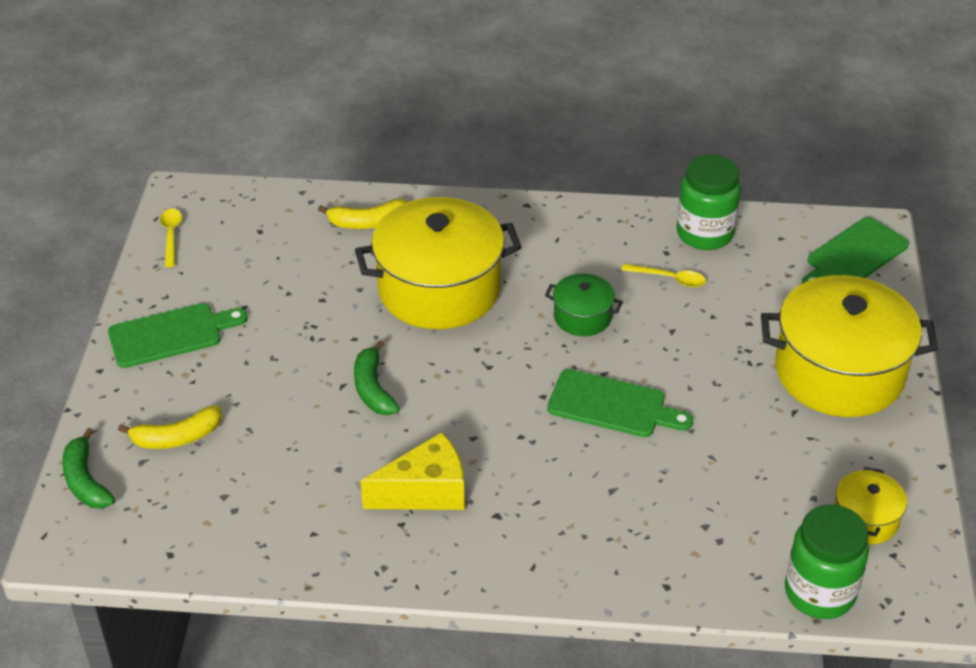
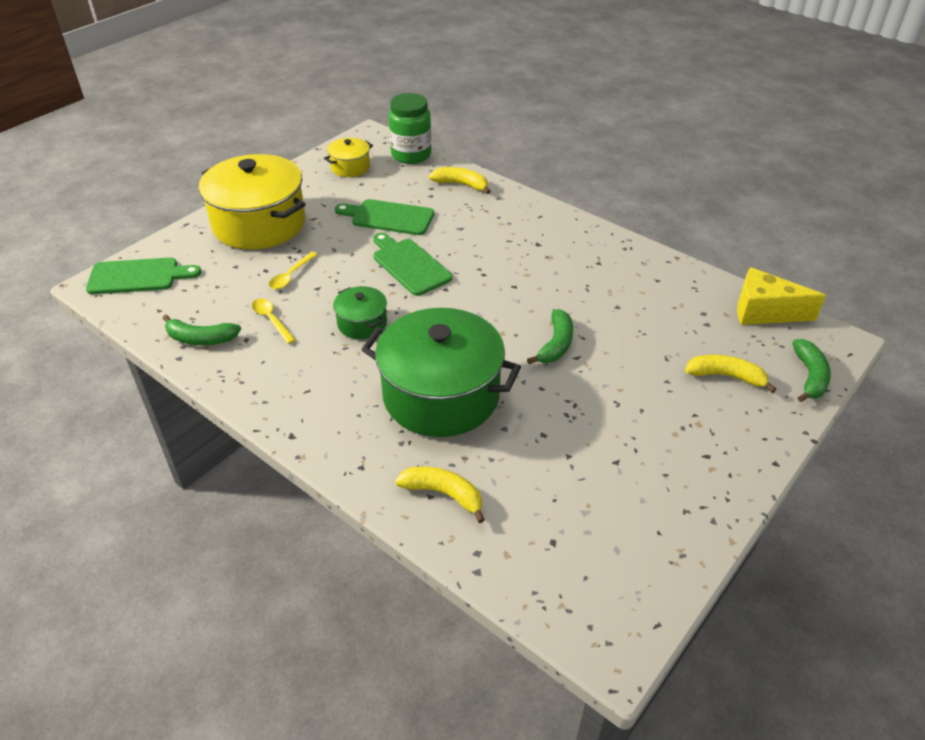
camera: 145 degrees left, 0 degrees up
(171, 236) = (650, 587): yellow spoon -> yellow spoon (291, 276)
(171, 335) = (697, 466): green cutting board -> green cutting board (389, 217)
(425, 492) = (570, 271): yellow cheese -> yellow cheese (764, 312)
(439, 289) = (441, 395): yellow pot -> green pot
(688, 569) = (461, 185): none -> yellow banana
(704, 234) = (201, 339): green jar -> green banana

